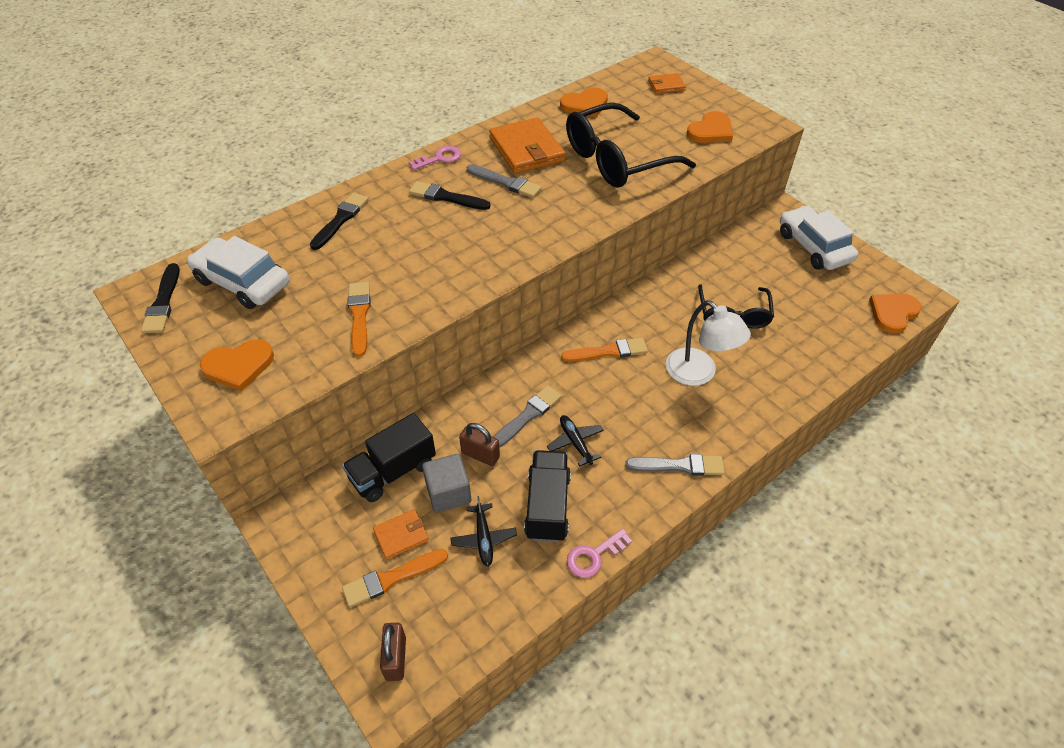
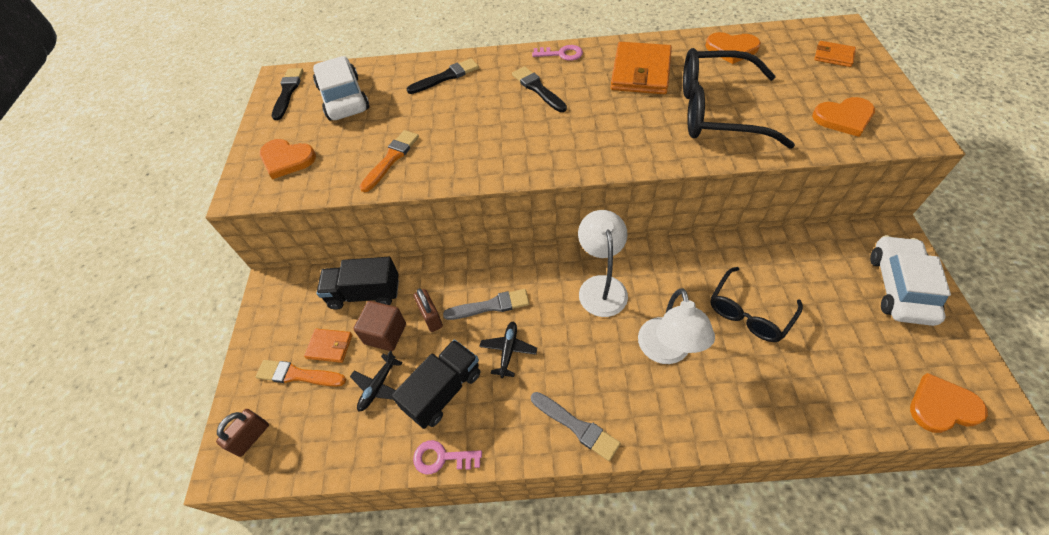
camera: 40 degrees right, 5 degrees up
(163, 302) = (288, 92): black brush -> black brush turned 150 degrees clockwise
(448, 493) = (385, 334): grey cube -> brown cube
(506, 182) = (597, 95): grey brush -> none
(608, 351) = (601, 286): orange brush -> white lamp

